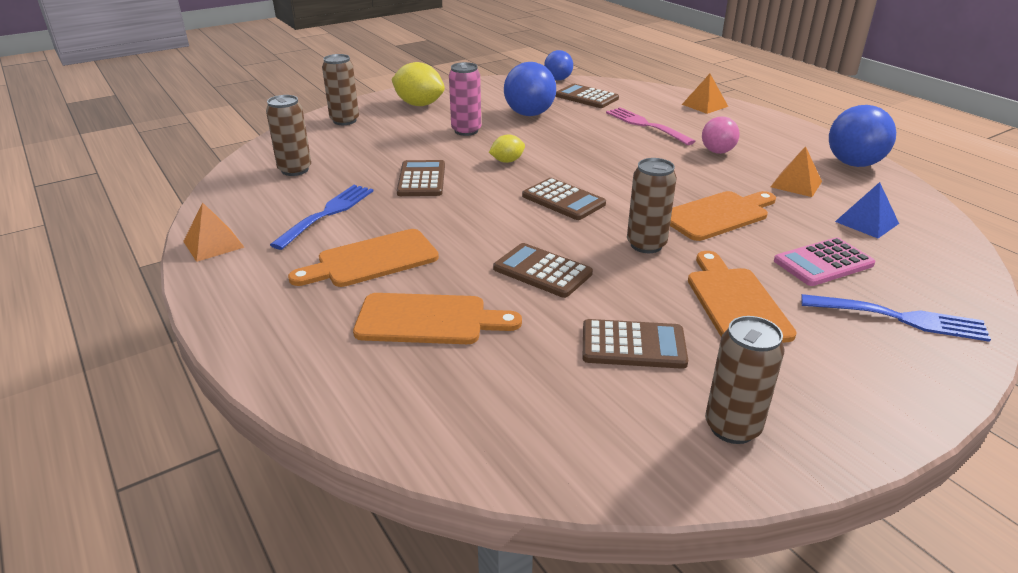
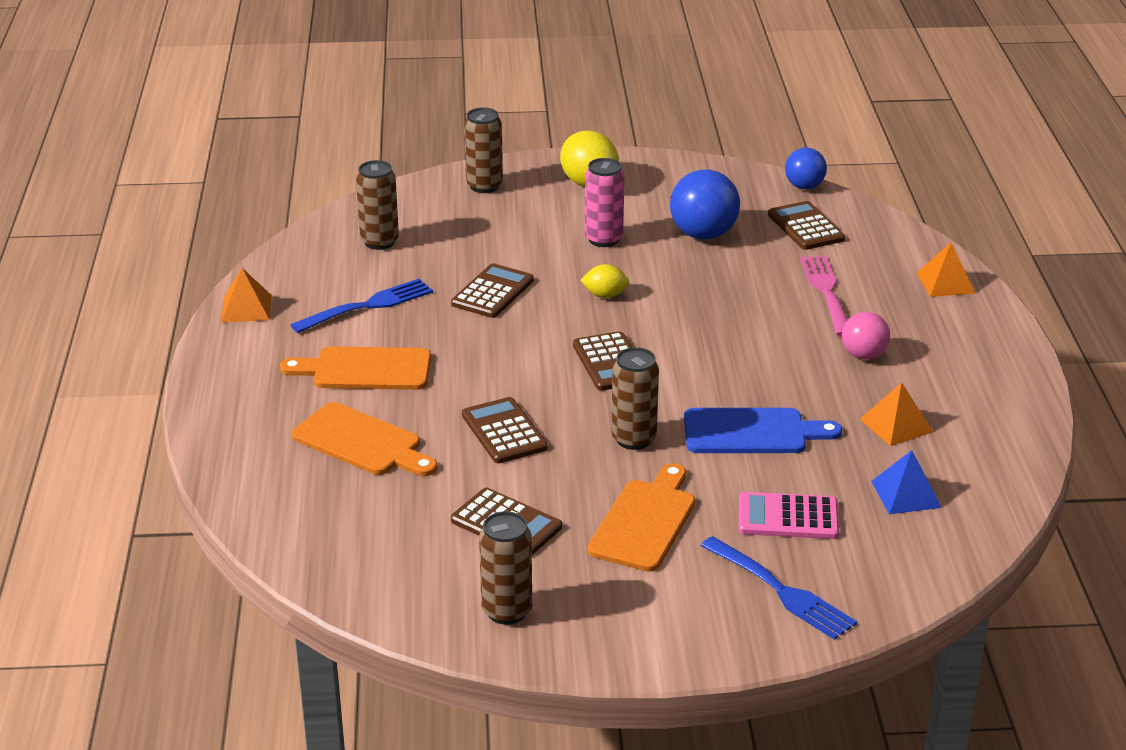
camera: 30 degrees right, 0 degrees up
(718, 215) = (751, 432): orange cutting board -> blue cutting board
(853, 164) = (1011, 423): blue ball -> none

